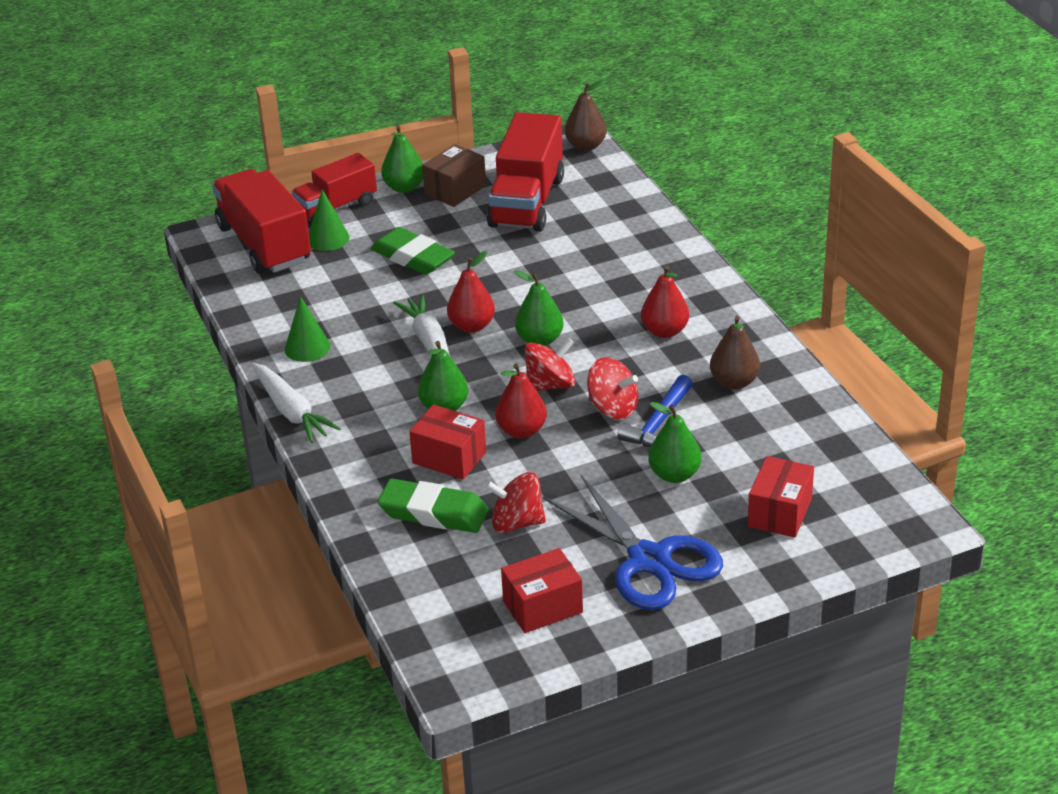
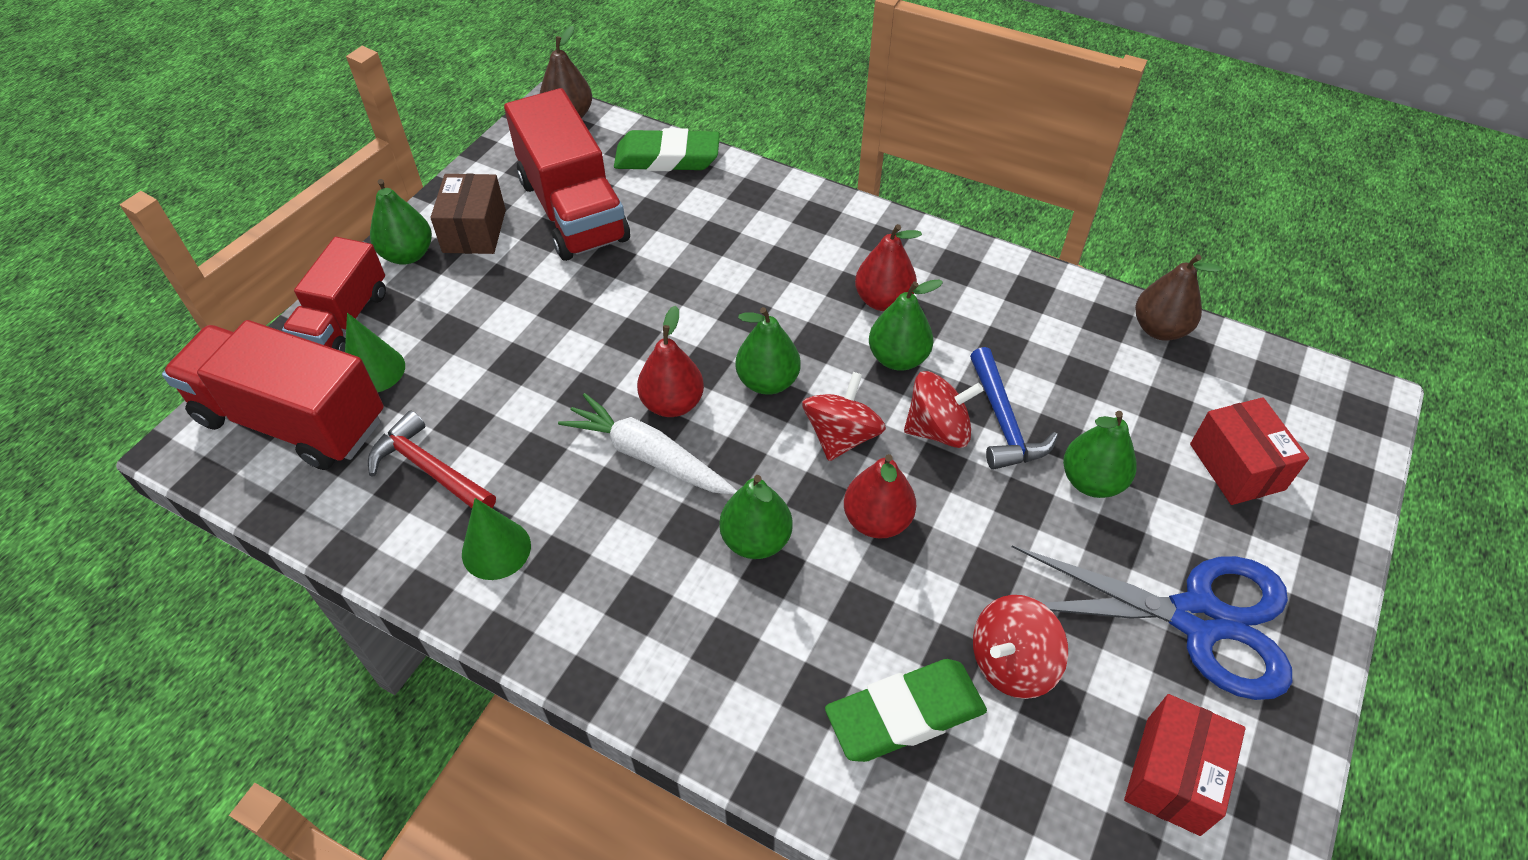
camera: 40 degrees left, 15 degrees up
(291, 411) = (568, 667): white carrot -> none
(310, 298) = (430, 469): none -> red hammer
(412, 257) = (509, 344): green eraser -> green eraser (667, 158)
(449, 458) = (837, 614): red box -> none
(634, 364) = (898, 358): none -> green pear
(734, 382) = (1015, 327): brown pear -> brown pear (1159, 329)

